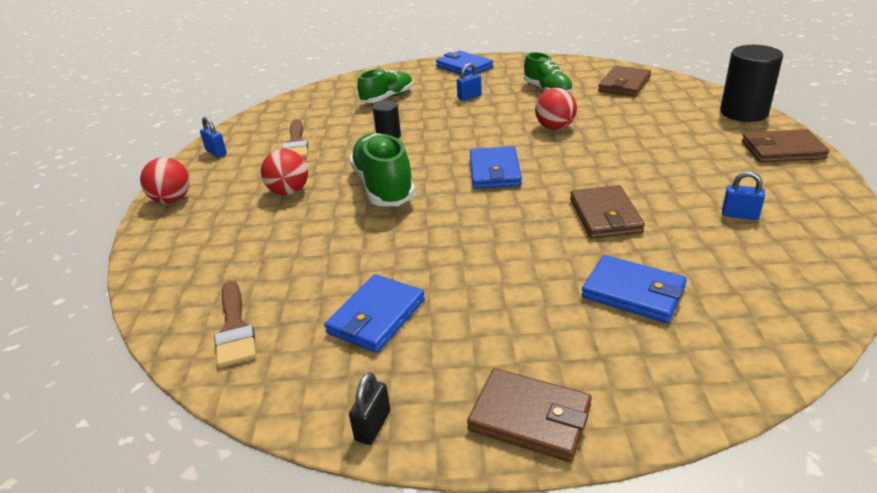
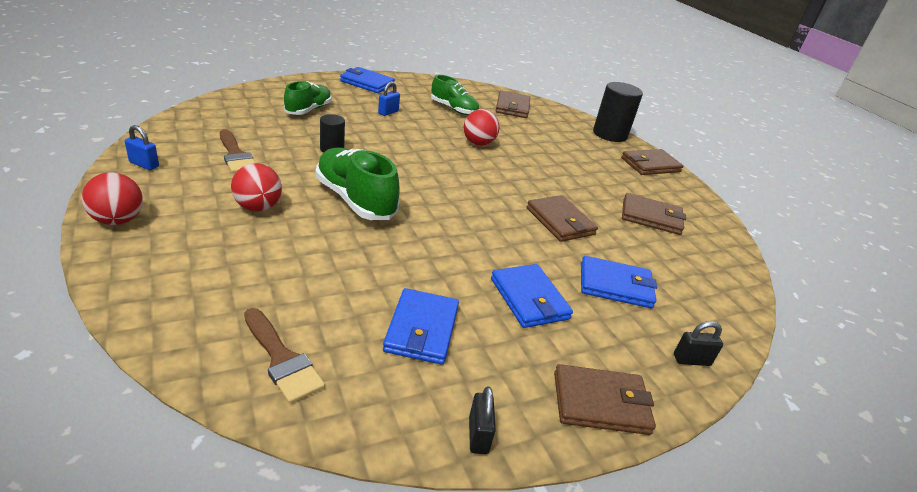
camera: 30 degrees left, 0 degrees up
(495, 171) = (450, 183): blue wallet -> blue wallet (529, 299)
(685, 389) = (691, 360): none -> black padlock
(739, 215) = (651, 217): blue padlock -> brown wallet

